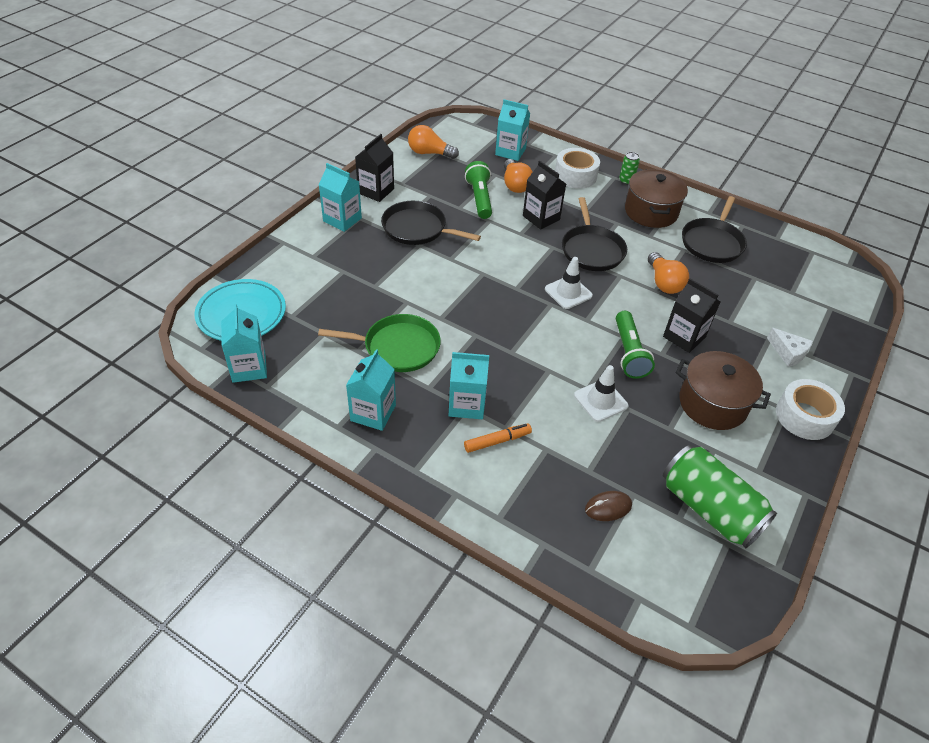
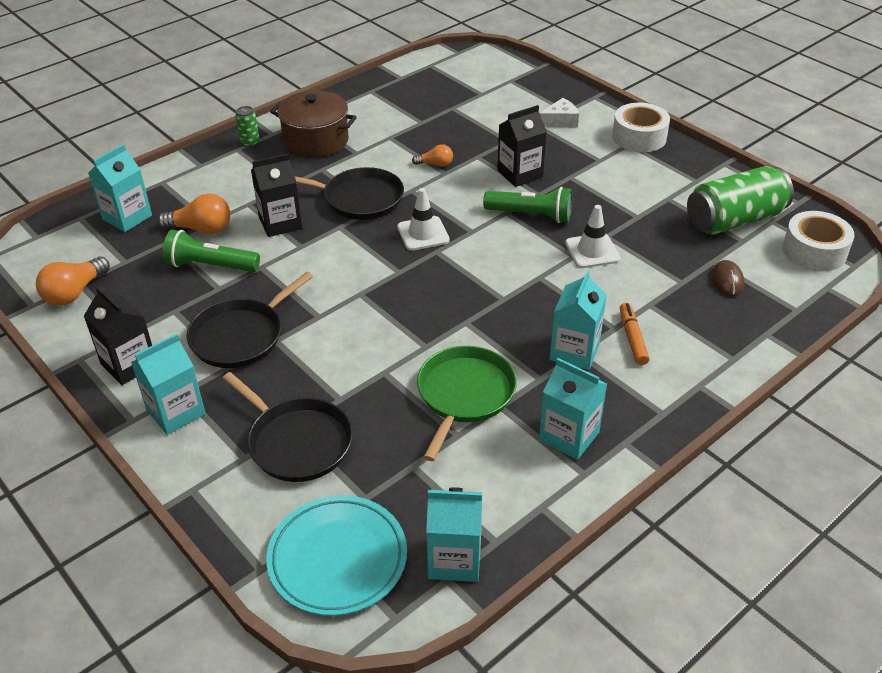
camera: 70 degrees left, 5 degrees down
(575, 175) = (215, 177): white tape -> white tape (814, 251)
(663, 282) = (435, 164): orange light bulb -> orange light bulb, size x0.59
(712, 242) = (388, 116): black pan -> black pan (297, 442)
(712, 404) = (612, 182): brown pot -> none

